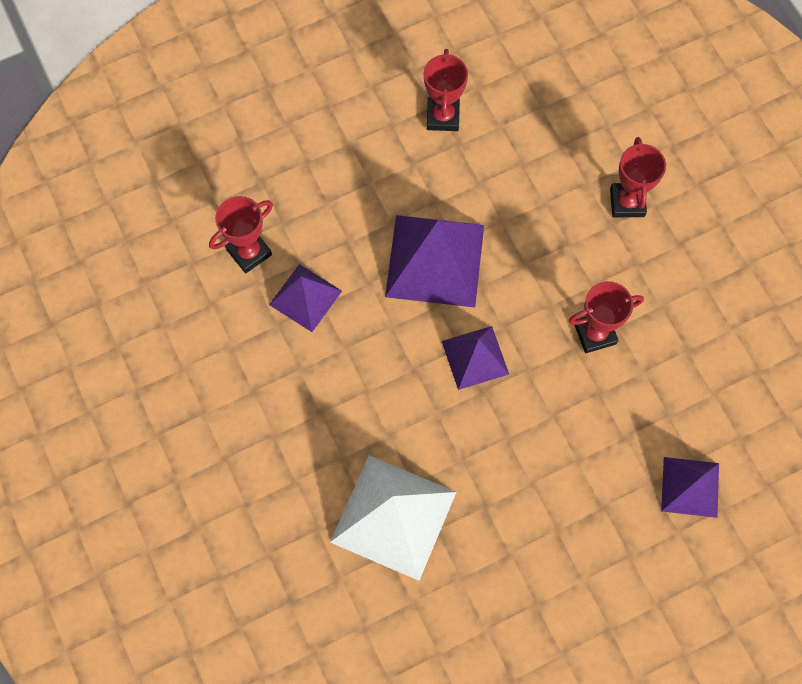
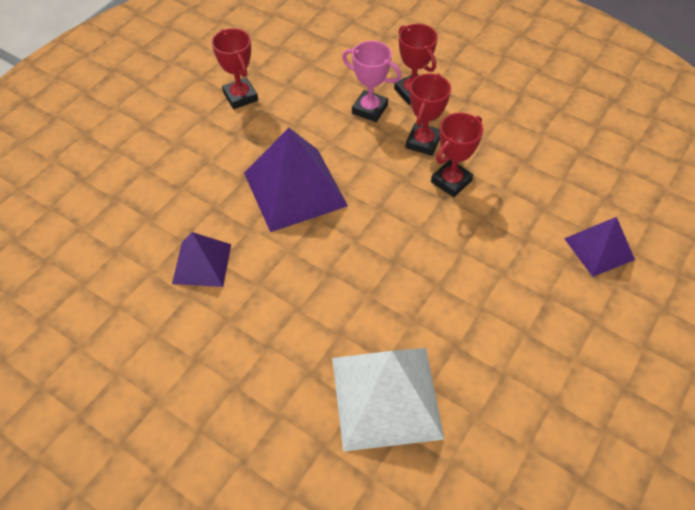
camera: 30 degrees left, 15 degrees down
(249, 252) = (132, 253): red trophy -> red trophy (423, 142)
(475, 357) = (372, 240): purple pyramid -> none
(567, 202) = (369, 109): none -> pink trophy

